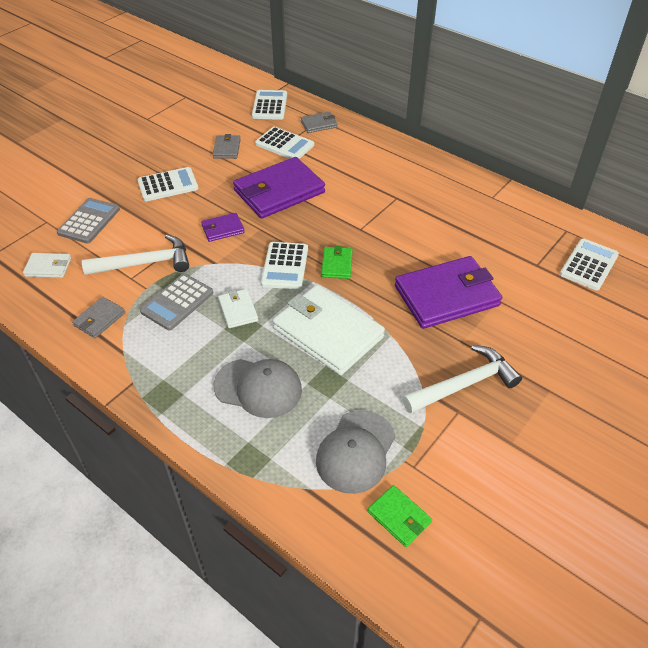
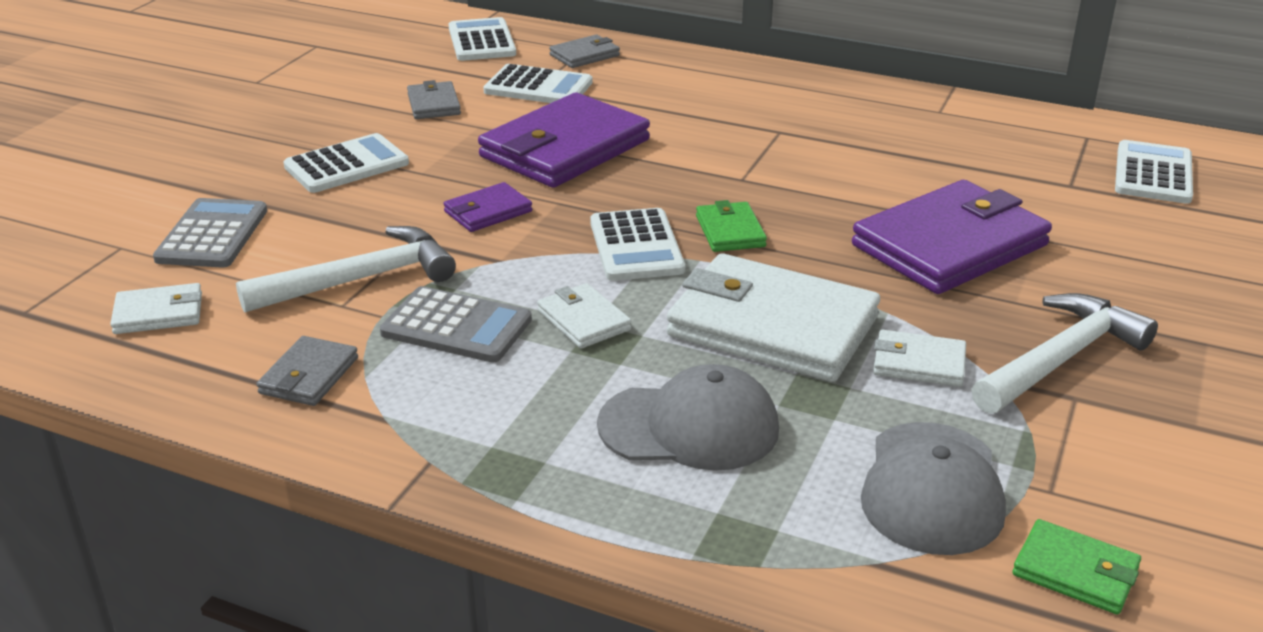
camera: 15 degrees left, 15 degrees down
(177, 302) = (456, 326): grey calculator -> grey calculator turned 90 degrees counterclockwise
(389, 372) = (918, 363): none -> white wallet

